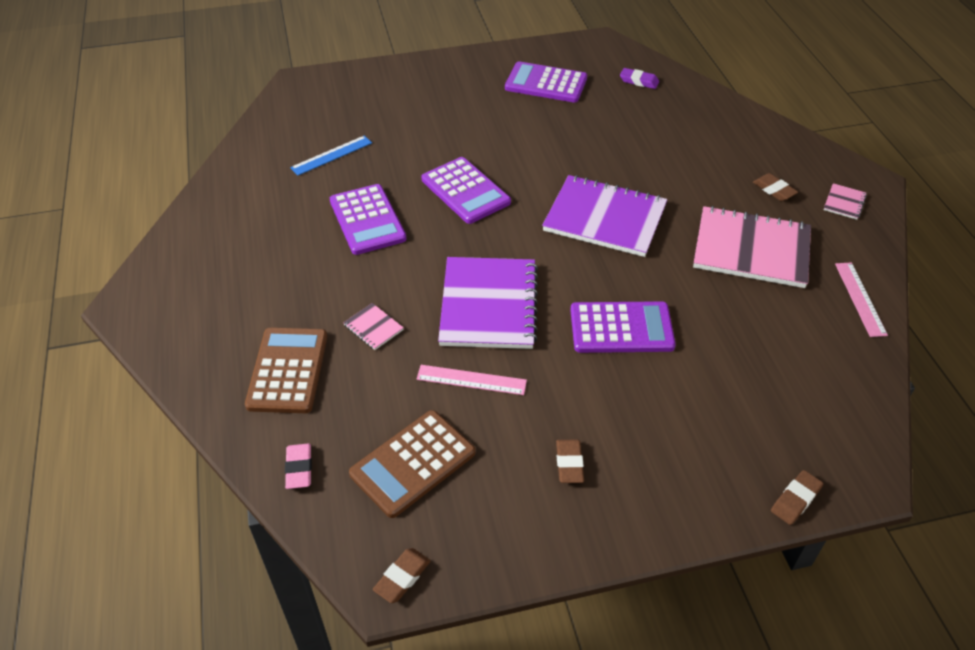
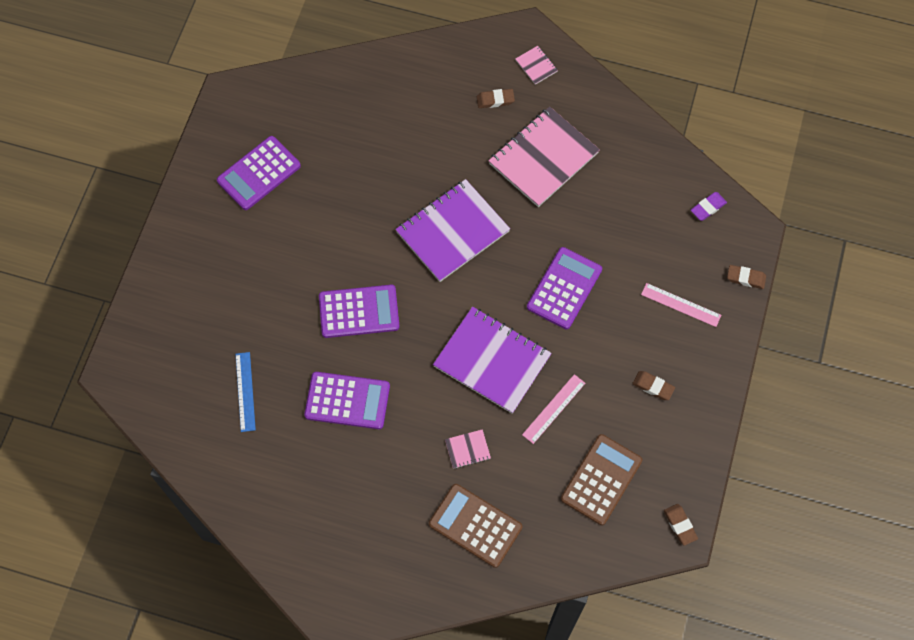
camera: 60 degrees left, 20 degrees up
(299, 468) = (566, 552): pink eraser -> none
(412, 463) = (601, 480): brown calculator -> brown calculator turned 135 degrees counterclockwise
(639, 81) = (305, 102): purple eraser -> purple eraser (708, 207)
(795, 500) = (745, 278): brown eraser -> brown eraser turned 60 degrees counterclockwise
(860, 298) = (625, 126): pink ruler -> pink ruler (681, 305)

